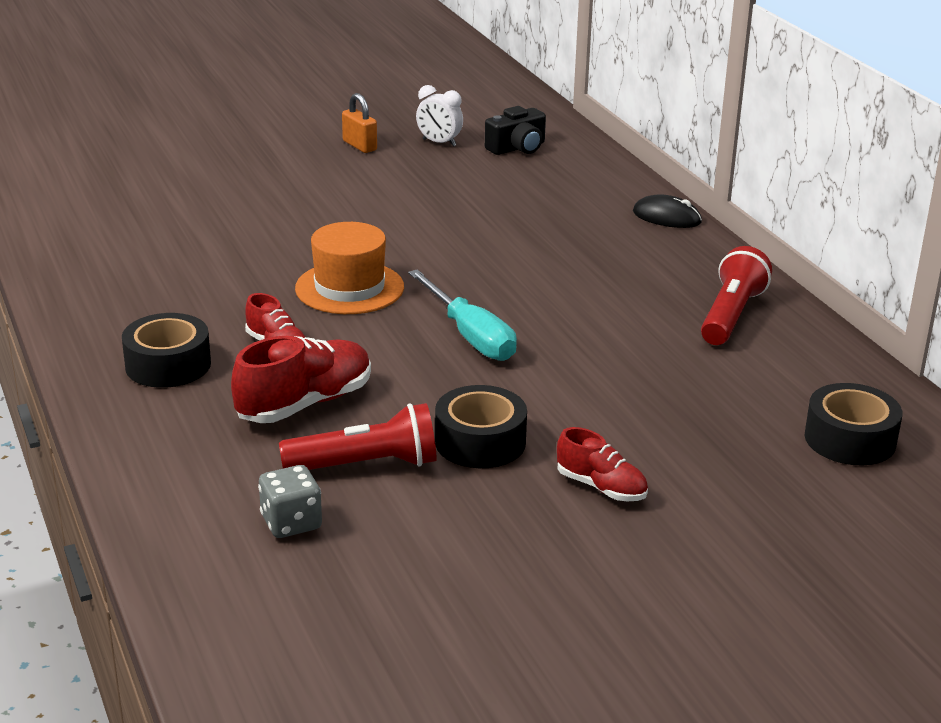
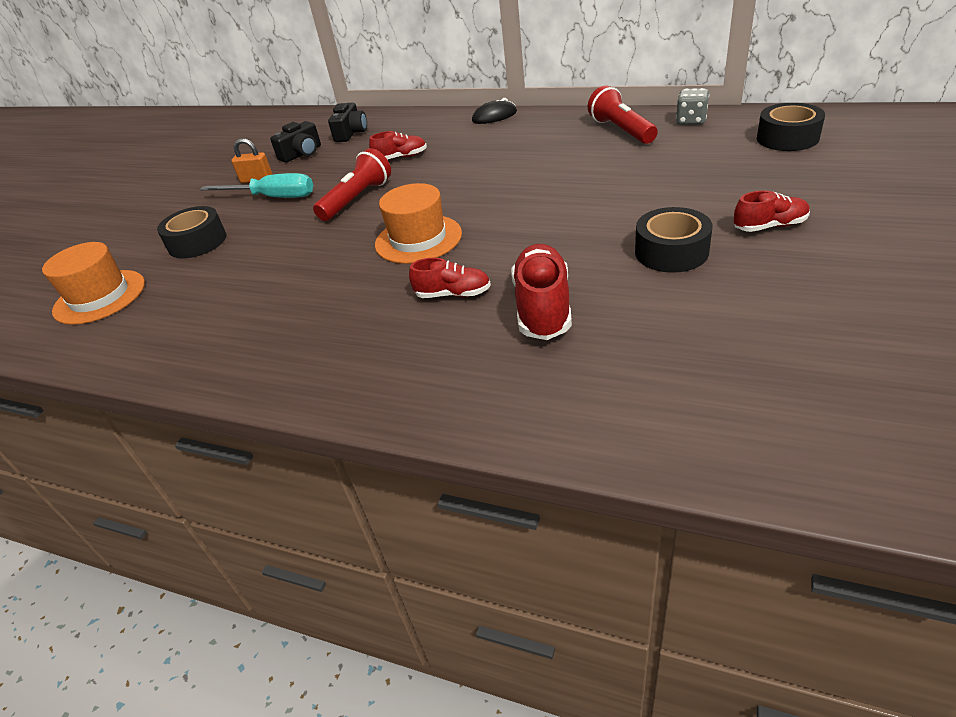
camera: 40 degrees left, 10 degrees up
(98, 178) = (100, 297): none -> orange hat
(168, 365) = (408, 355): black tape -> black tape (197, 242)
(291, 523) = (702, 370): grey dice -> grey dice (691, 121)
(366, 465) = (654, 308): red flashlight -> red flashlight (357, 199)
(439, 143) = (302, 154): white clock -> black camera
(470, 336) = (538, 214): turquoise screwdriver -> turquoise screwdriver (273, 197)
(498, 204) = (401, 158): none -> red shoe

